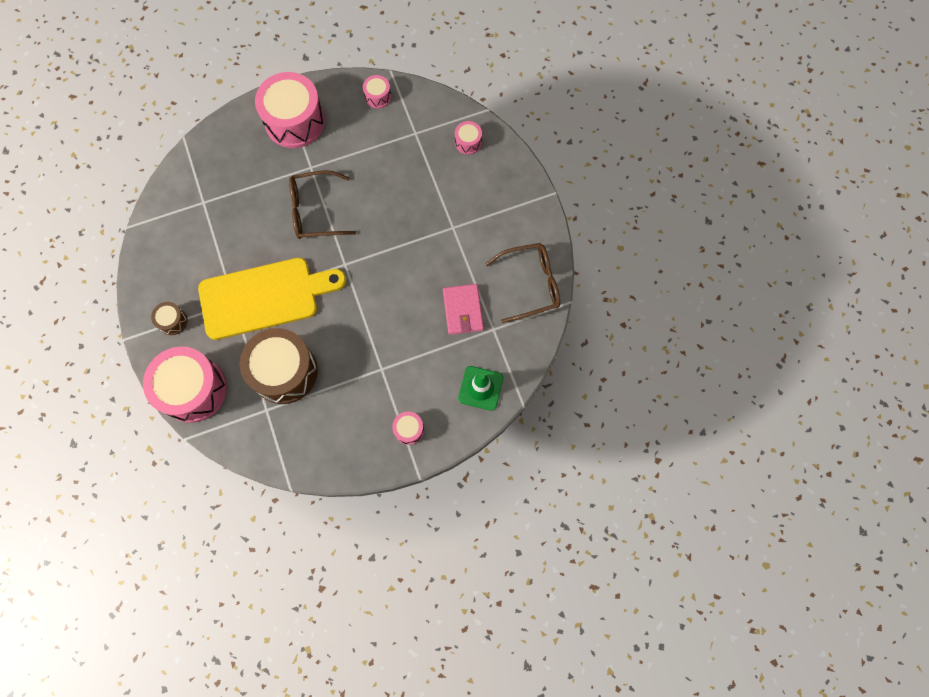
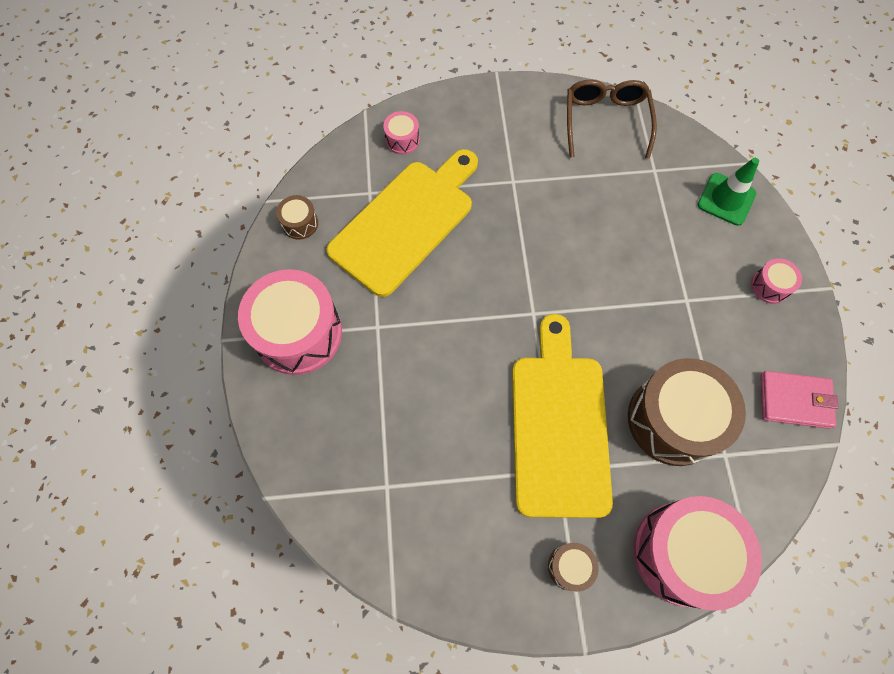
camera: 75 degrees left, 5 degrees down
(315, 211) = (446, 334): brown glasses -> none
(378, 96) = (300, 223): pink drum -> brown drum
(396, 163) = (406, 222): none -> yellow cutting board
(463, 310) = (624, 195): pink wallet -> pink wallet (794, 401)

